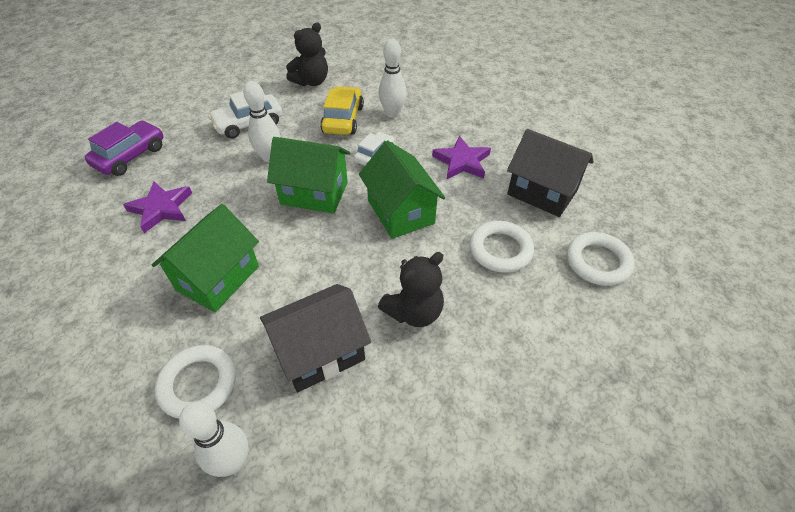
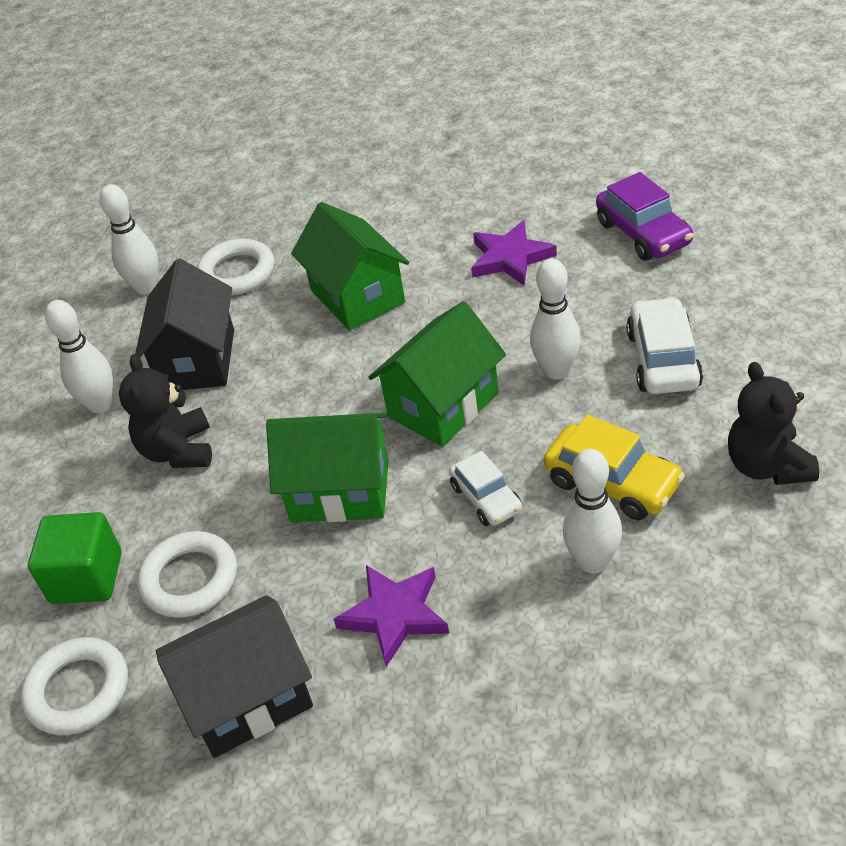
camera: 125 degrees right, 5 degrees down
(396, 399) = (100, 405): none -> white bowling pin
(537, 303) = (86, 577): none -> green cube

